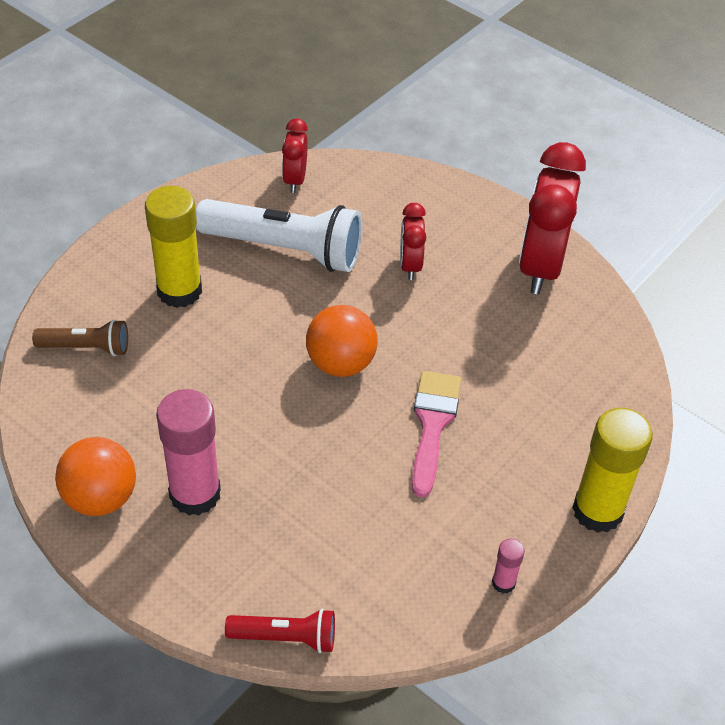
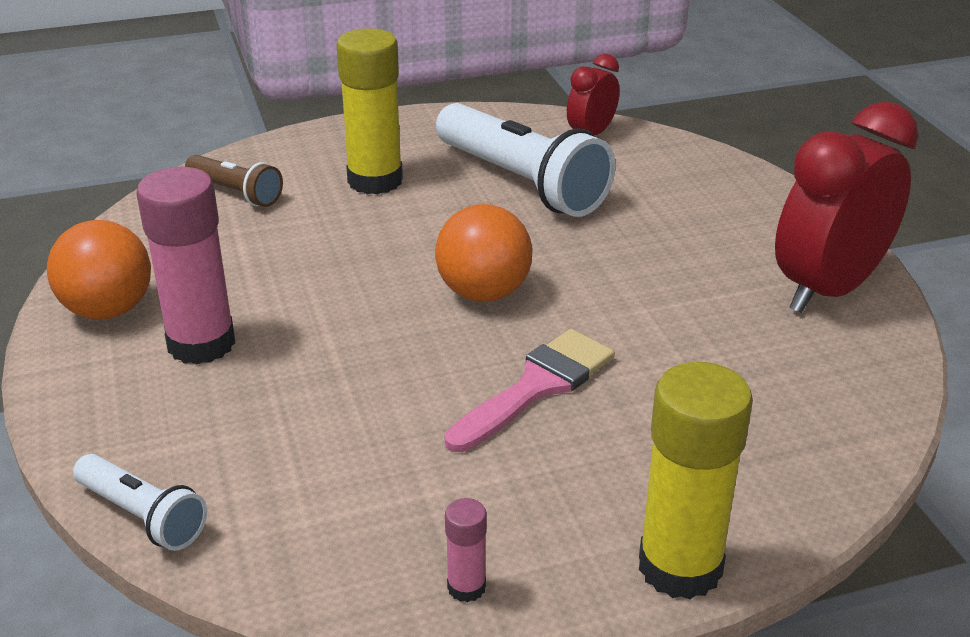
camera: 35 degrees right, 15 degrees down
(285, 637) = (143, 516): red flashlight -> white flashlight
(410, 265) = (655, 238): red clock -> none

